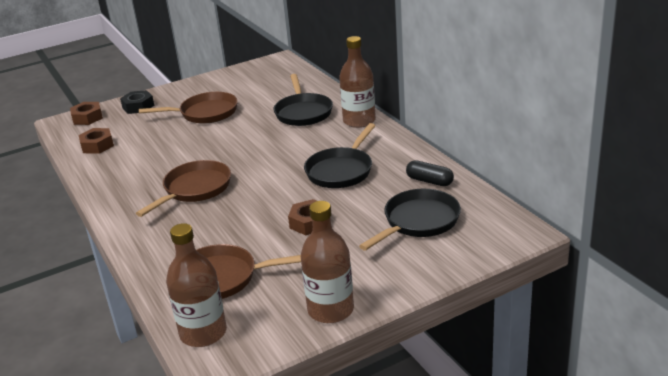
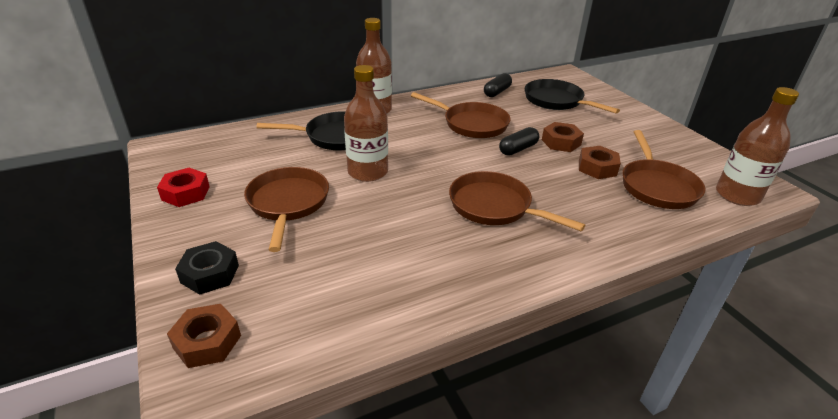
camera: 90 degrees left, 5 degrees up
(97, 145) = (336, 312): brown nut -> brown nut (597, 168)
(219, 81) = (186, 193): none -> red nut
(291, 198) = (518, 149): none -> black capsule
(330, 310) = (679, 139): brown bottle -> brown bottle (368, 172)
(341, 171) = (471, 124): black pan -> brown pan

